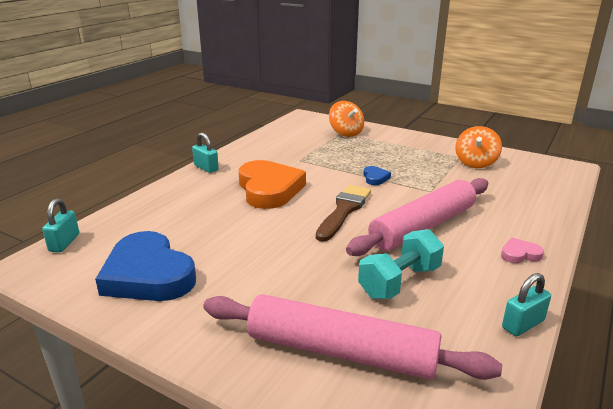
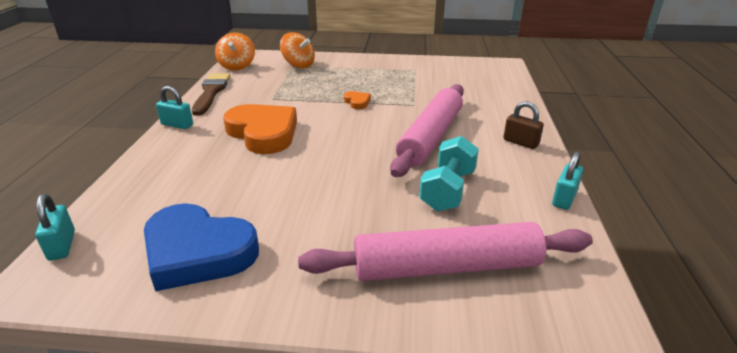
camera: 25 degrees left, 5 degrees up
(344, 210) = (351, 138): brown brush -> brown brush (211, 92)
(375, 178) = (357, 102): blue heart -> orange heart
(475, 163) = (431, 73): orange spinning top -> orange spinning top (237, 66)
(520, 254) = (520, 142): pink heart -> brown padlock

